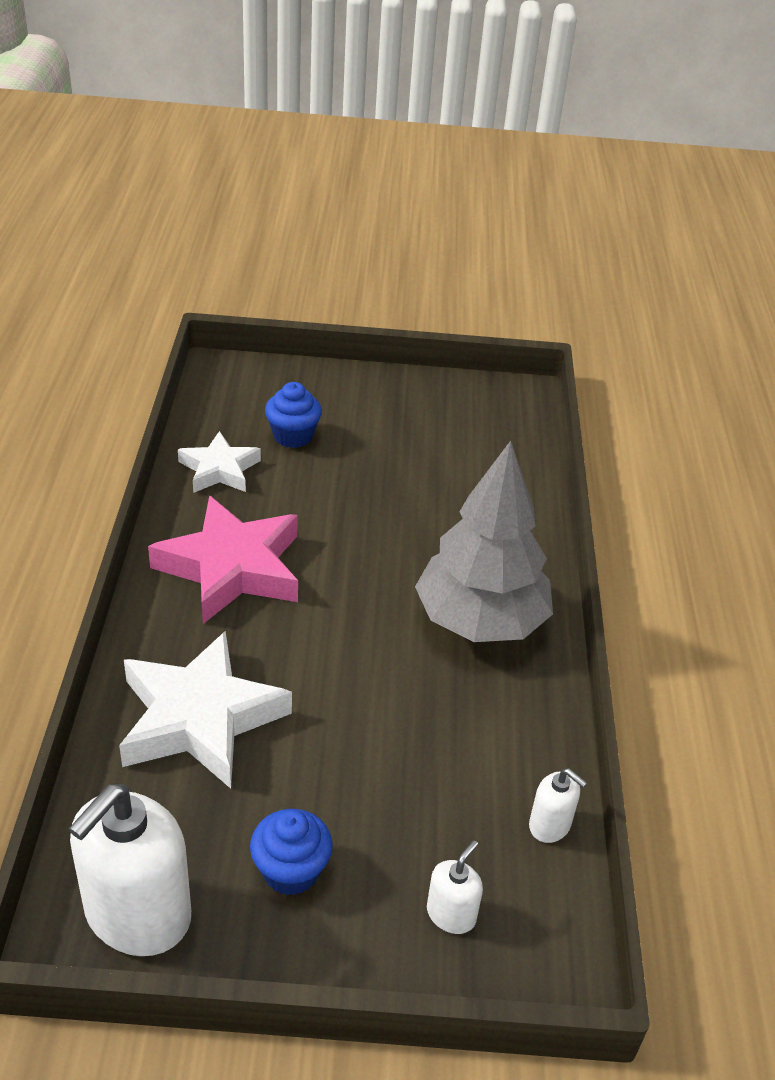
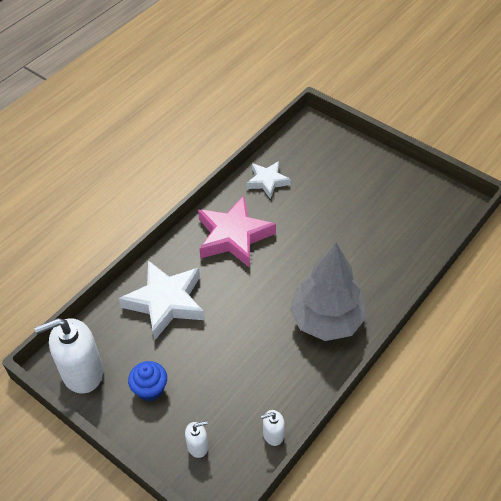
camera: 40 degrees right, 10 degrees up
(293, 436) = (317, 177): blue cupcake -> none
(550, 825) = (273, 434): white soap dispenser -> white soap dispenser turned 90 degrees clockwise

